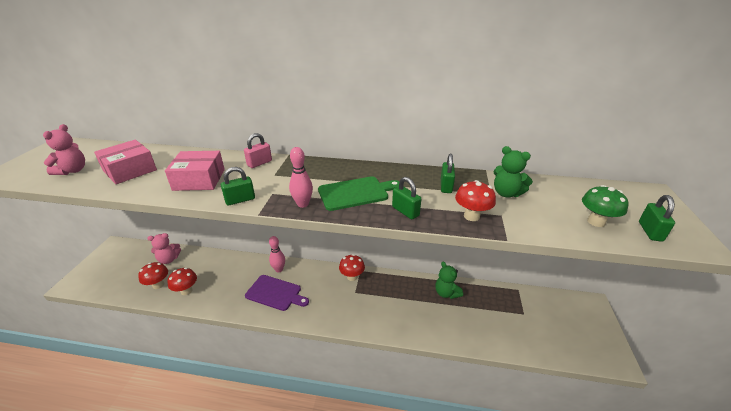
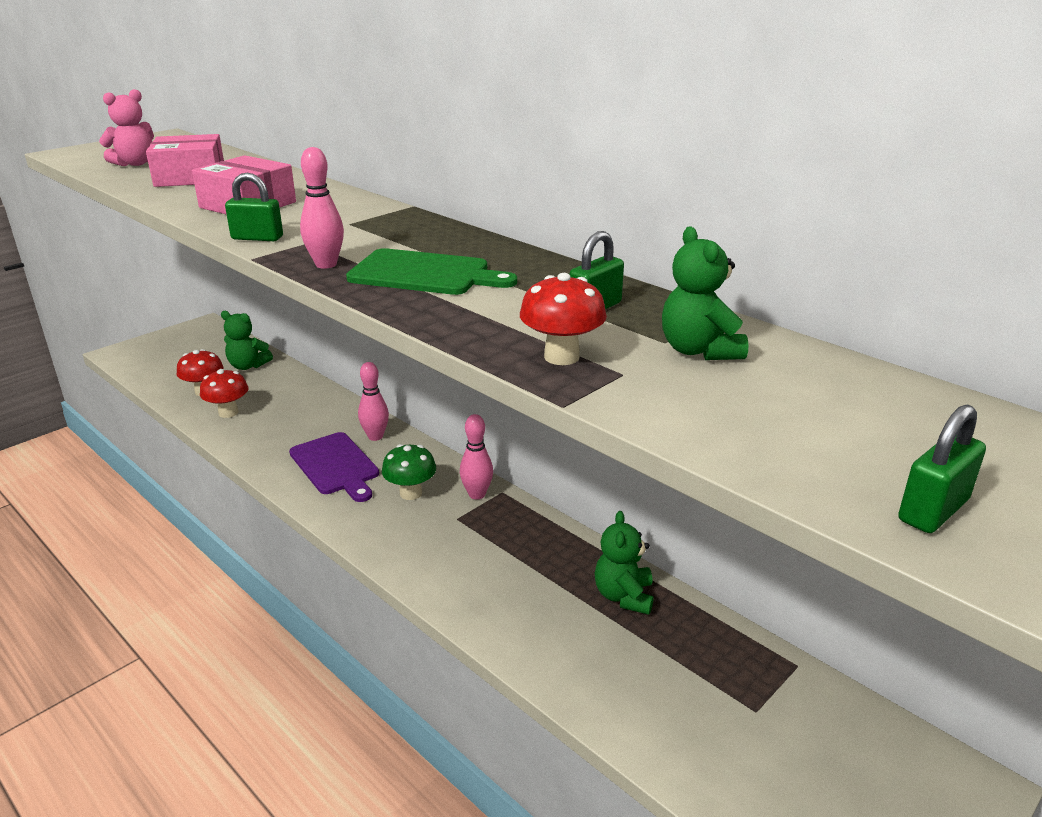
camera: 35 degrees right, 5 degrees down
(169, 259) = (248, 366): pink teddy bear -> green teddy bear
(259, 163) = (353, 206): pink padlock -> none
(352, 277) = (477, 494): red mushroom -> pink bowling pin
(405, 211) = (458, 316): green padlock -> none
(596, 222) = (819, 449): green mushroom -> green mushroom (411, 493)

